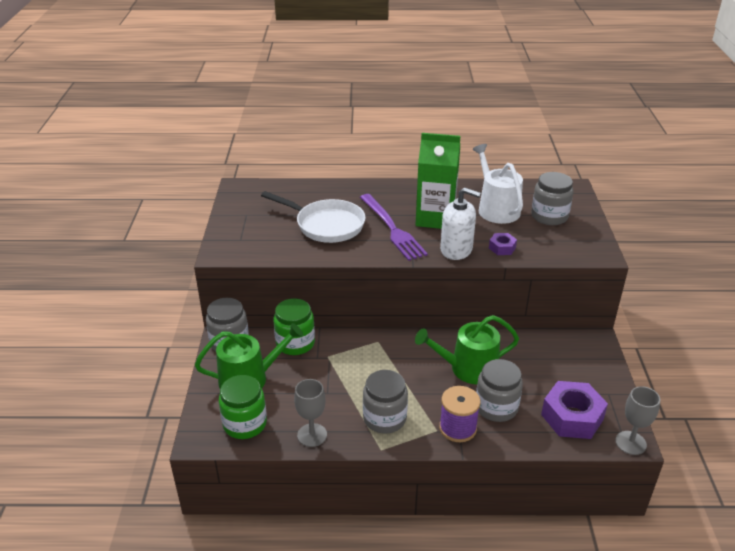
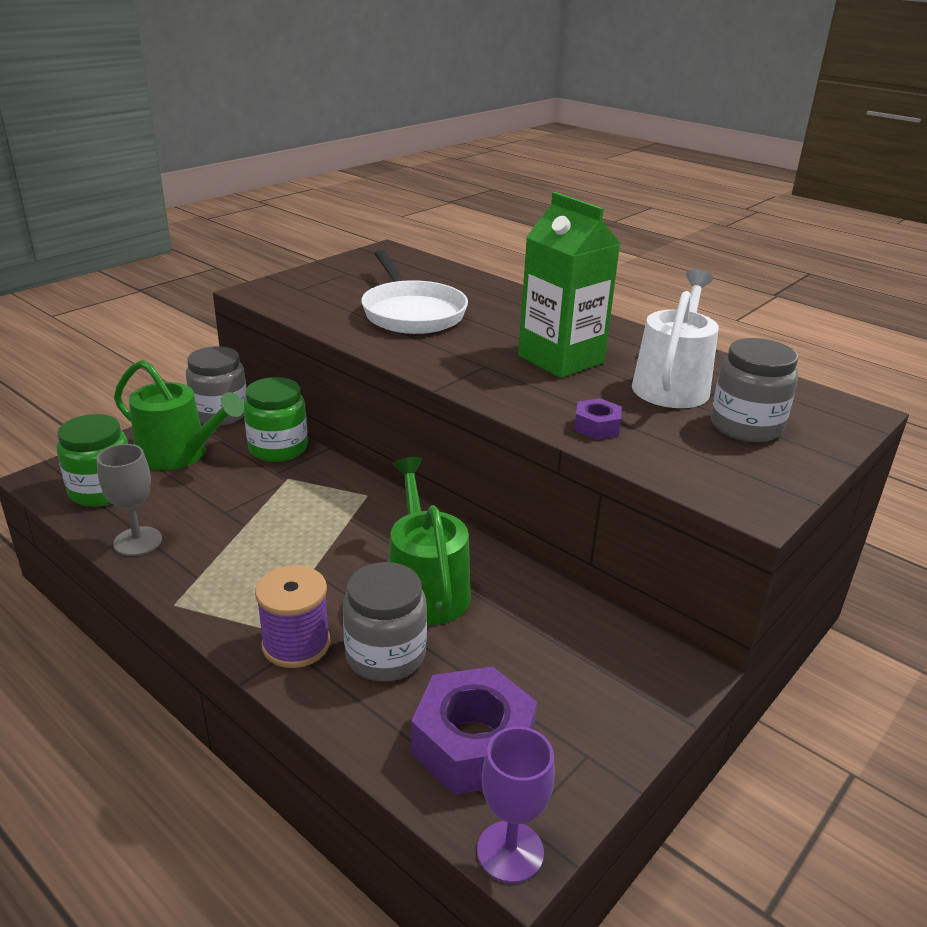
camera: 40 degrees right, 5 degrees down
(384, 418) = (235, 575): grey jar -> none
(392, 229) = (482, 346): purple fork -> none
(456, 250) = (525, 400): white soap dispenser -> none
(468, 368) = (425, 587): green watering can -> green watering can turned 45 degrees clockwise
(630, 443) = (510, 851): grey goblet -> purple goblet

